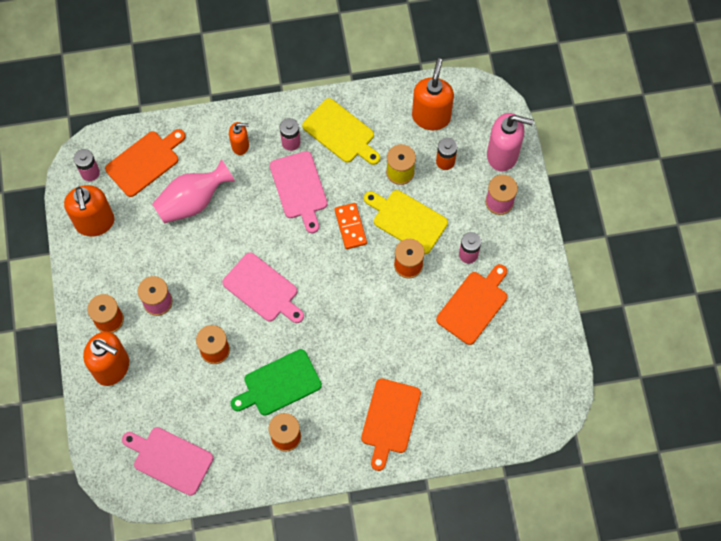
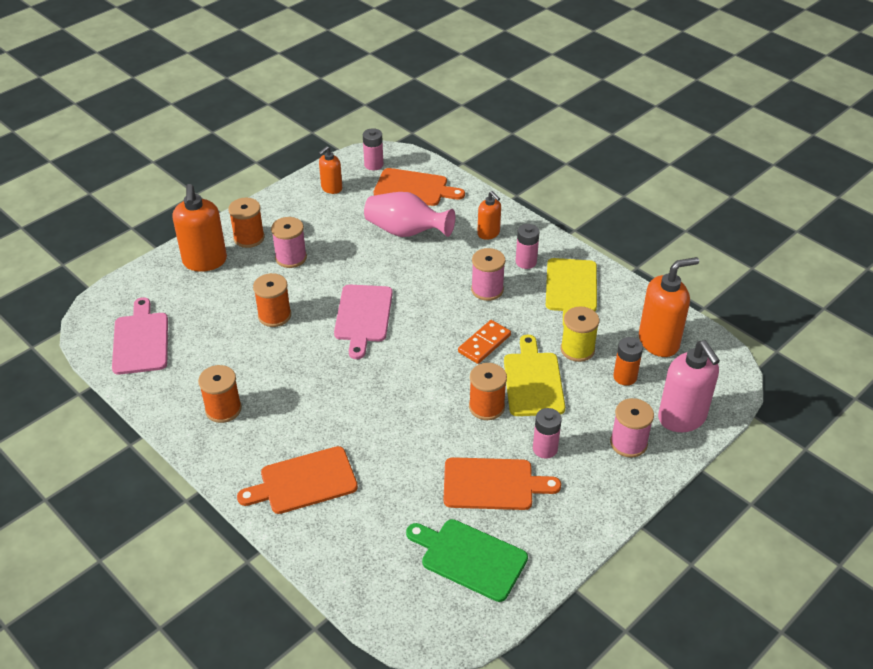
camera: 55 degrees right, 25 degrees down
(95, 222) = (331, 188): orange soap dispenser -> orange soap dispenser, size x0.57
(279, 384) = (275, 376): green cutting board -> green cutting board (470, 558)
(299, 188) = (487, 290): pink cutting board -> pink spool

